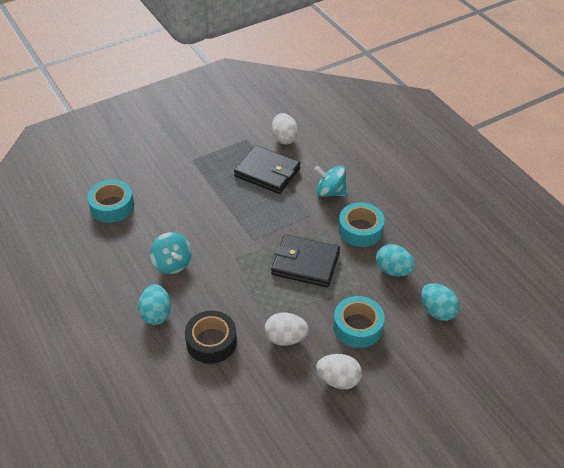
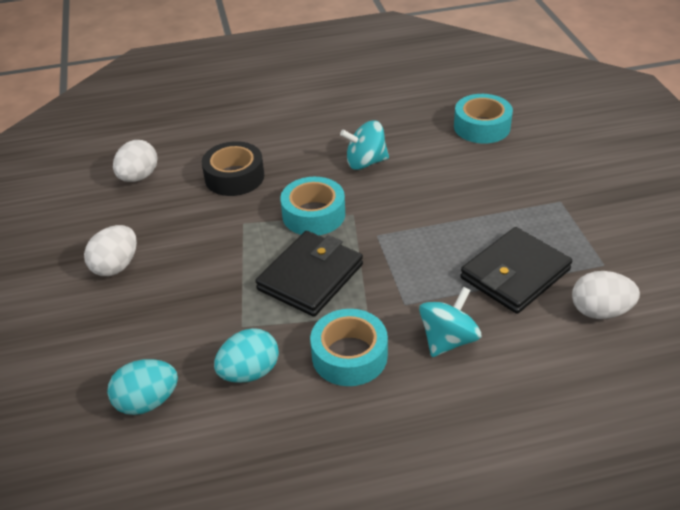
camera: 110 degrees right, 5 degrees down
(156, 314) = (296, 144): turquoise egg -> none
(285, 338) = (202, 234): white egg -> white egg (138, 177)
(357, 327) = (177, 304): turquoise tape -> turquoise tape (313, 214)

